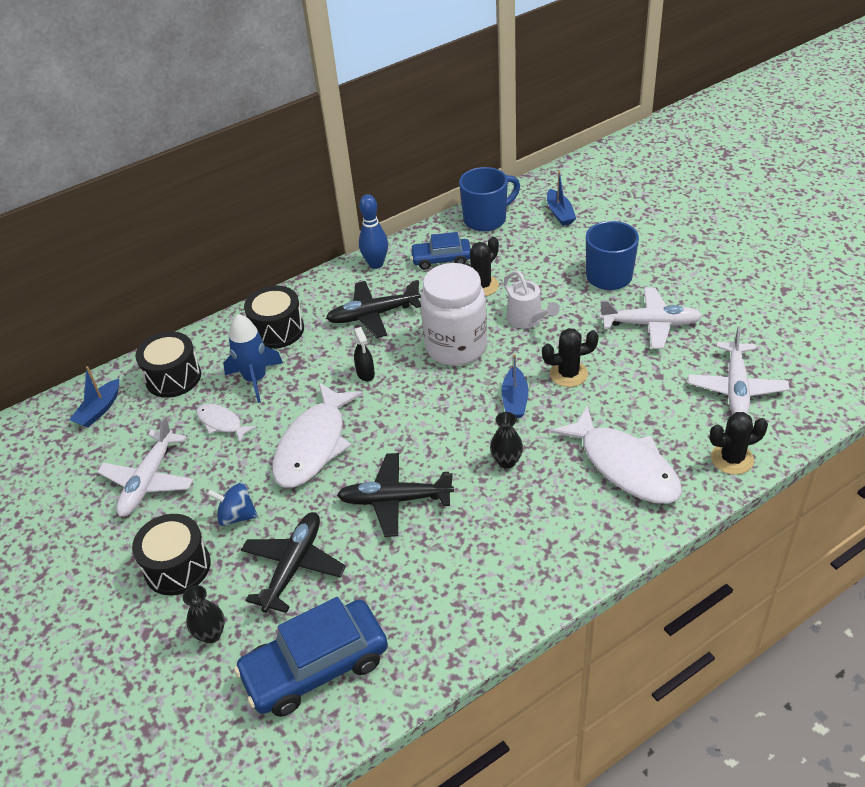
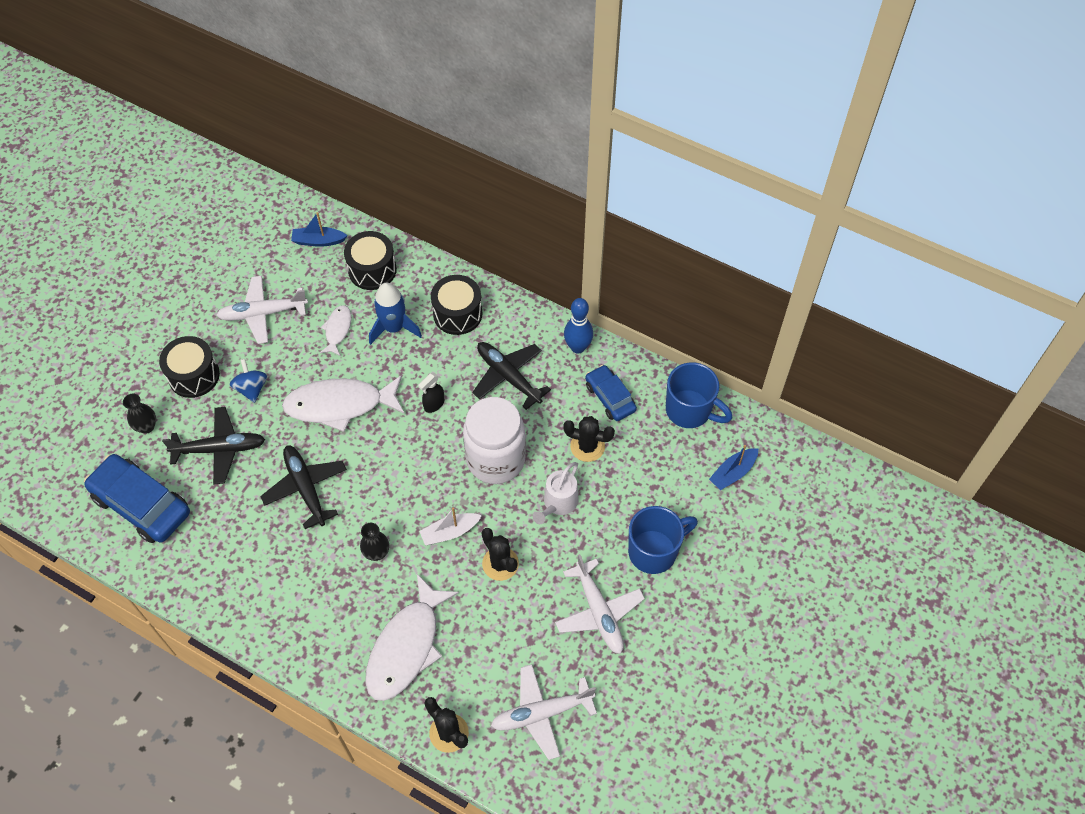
camera: 60 degrees right, 15 degrees up
(515, 400) = (450, 532): blue boat -> white boat

